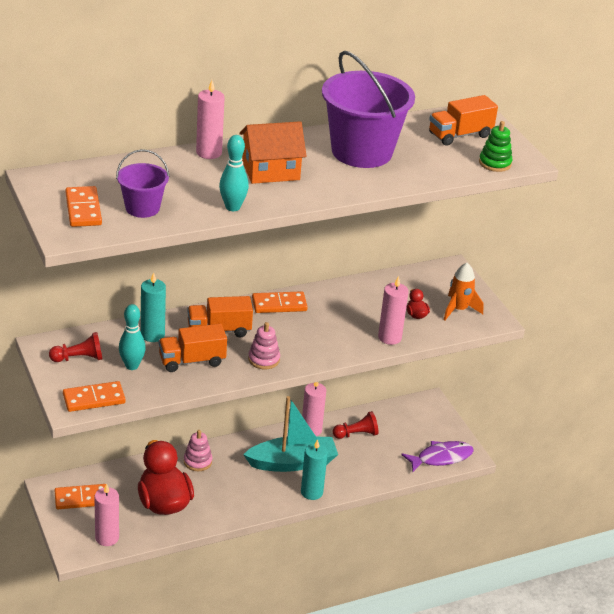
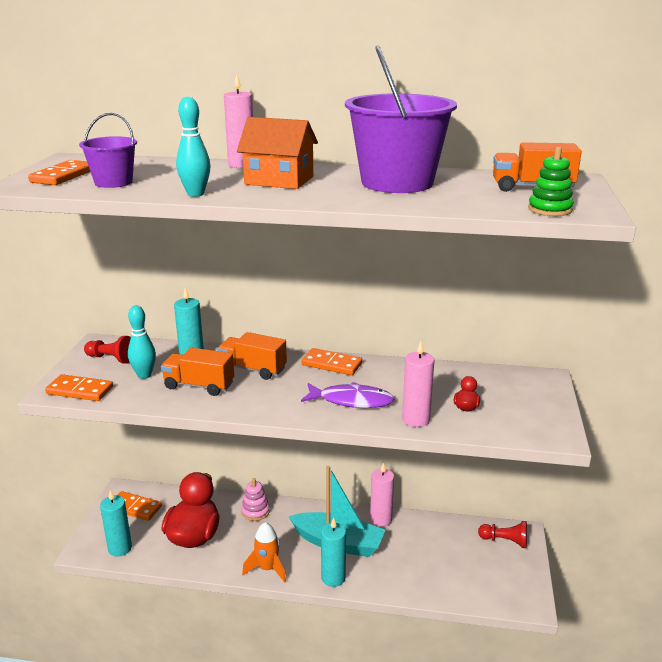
camera: 35 degrees right, 10 degrees down
(107, 538) = (120, 548): pink candle -> turquoise candle
(264, 359) = (265, 403): pink stacking toy -> none
(356, 434) = (422, 538): red pawn -> red pawn (505, 541)
(441, 458) = (496, 594): purple fish -> purple fish (351, 401)
(458, 309) = (521, 415): orange rocket -> orange rocket (267, 568)

